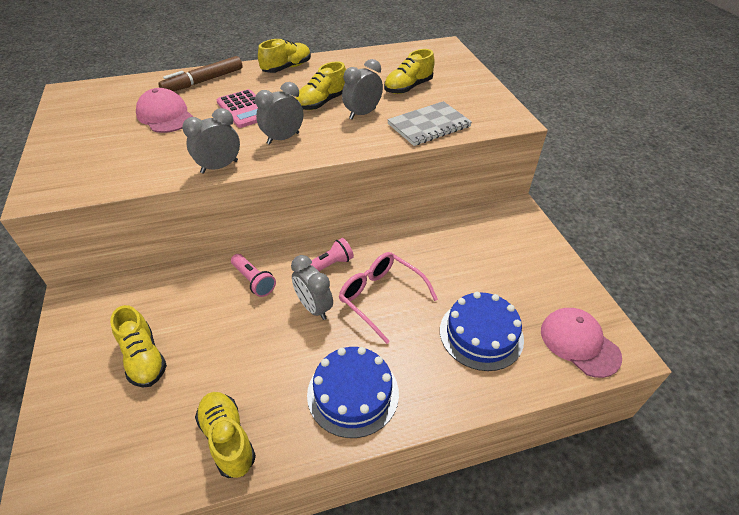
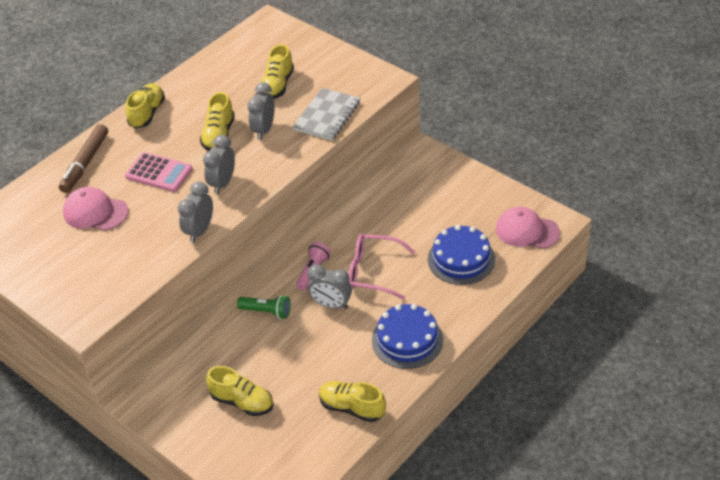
camera: 30 degrees left, 0 degrees up
(253, 281) = (267, 312): pink flashlight -> green flashlight

